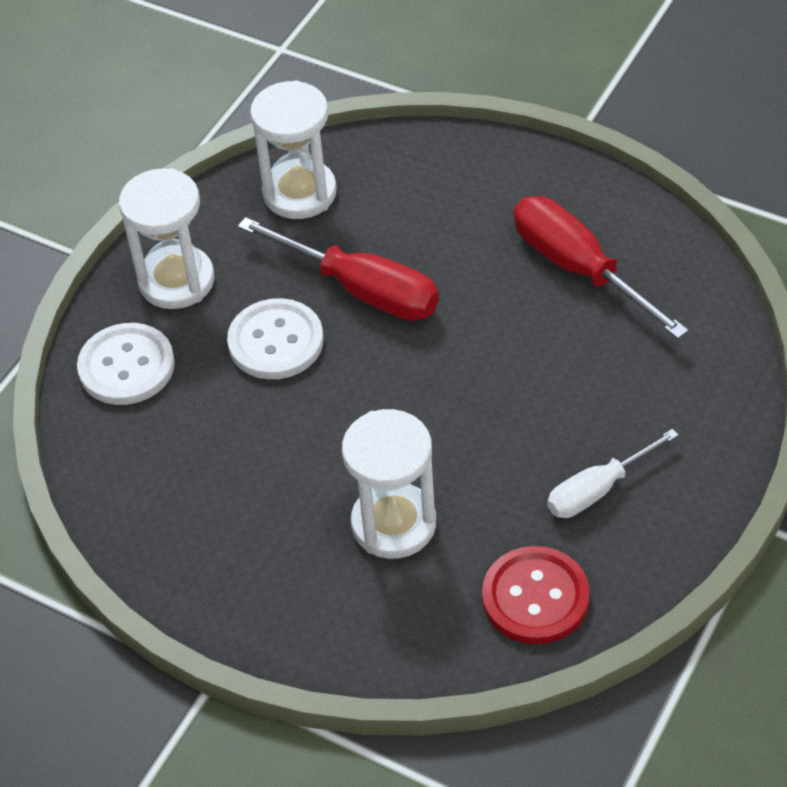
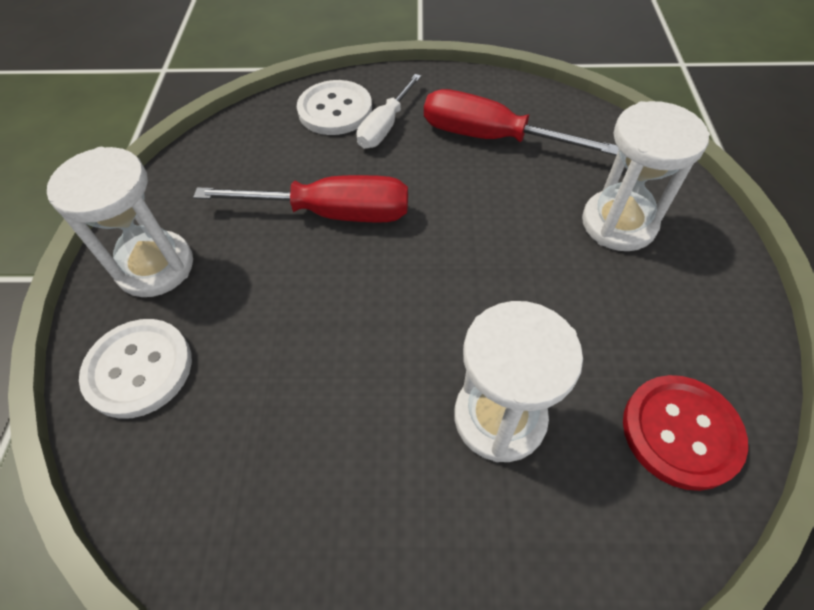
camera: 30 degrees left, 5 degrees up
(276, 341) = (280, 285): white button -> white button (335, 110)
(300, 193) = (234, 158): white hourglass -> white hourglass (618, 223)
(597, 490) = (645, 302): white screwdriver -> white screwdriver (385, 127)

